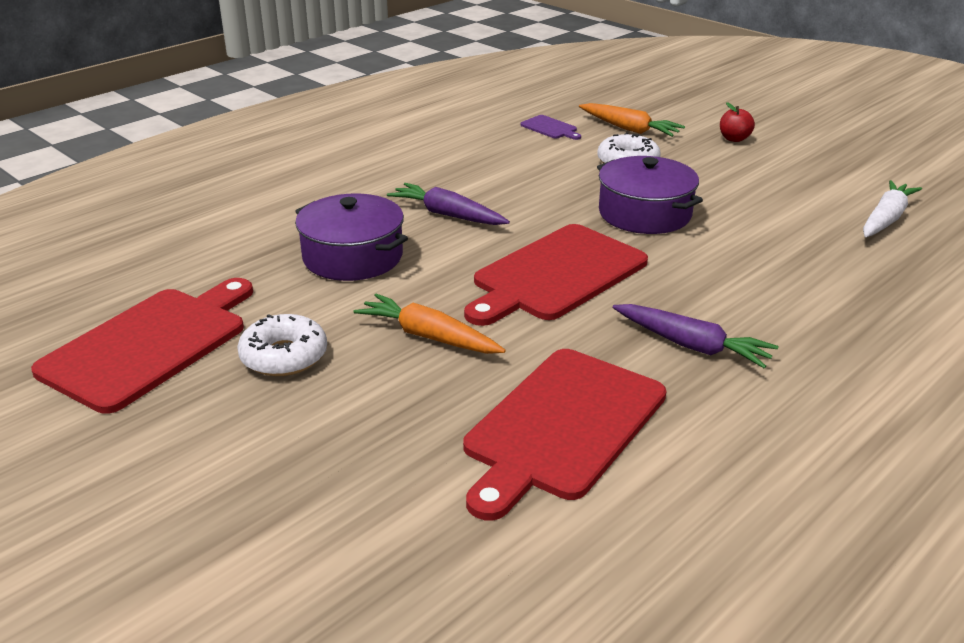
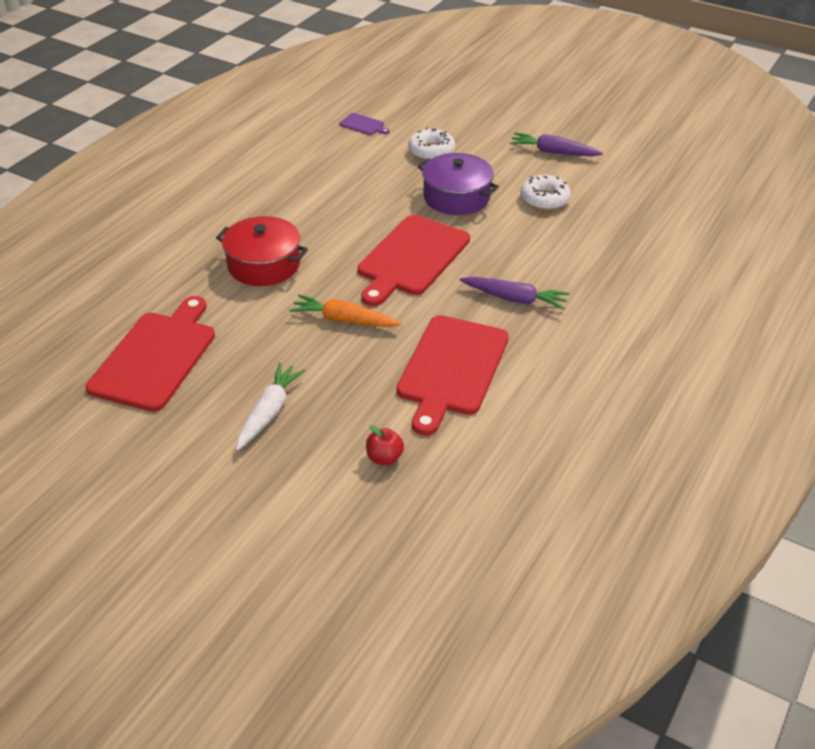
camera: 15 degrees left, 10 degrees up
(284, 356) = (253, 350): white donut -> white donut (544, 199)
(353, 257) = (264, 265): purple pot -> red pot
(447, 215) = (317, 218): purple carrot -> purple carrot (553, 152)
(629, 129) = (423, 118): orange carrot -> none
(734, 139) = (502, 118): red apple -> red apple (384, 458)
(885, 219) = (618, 178): white carrot -> white carrot (269, 412)

